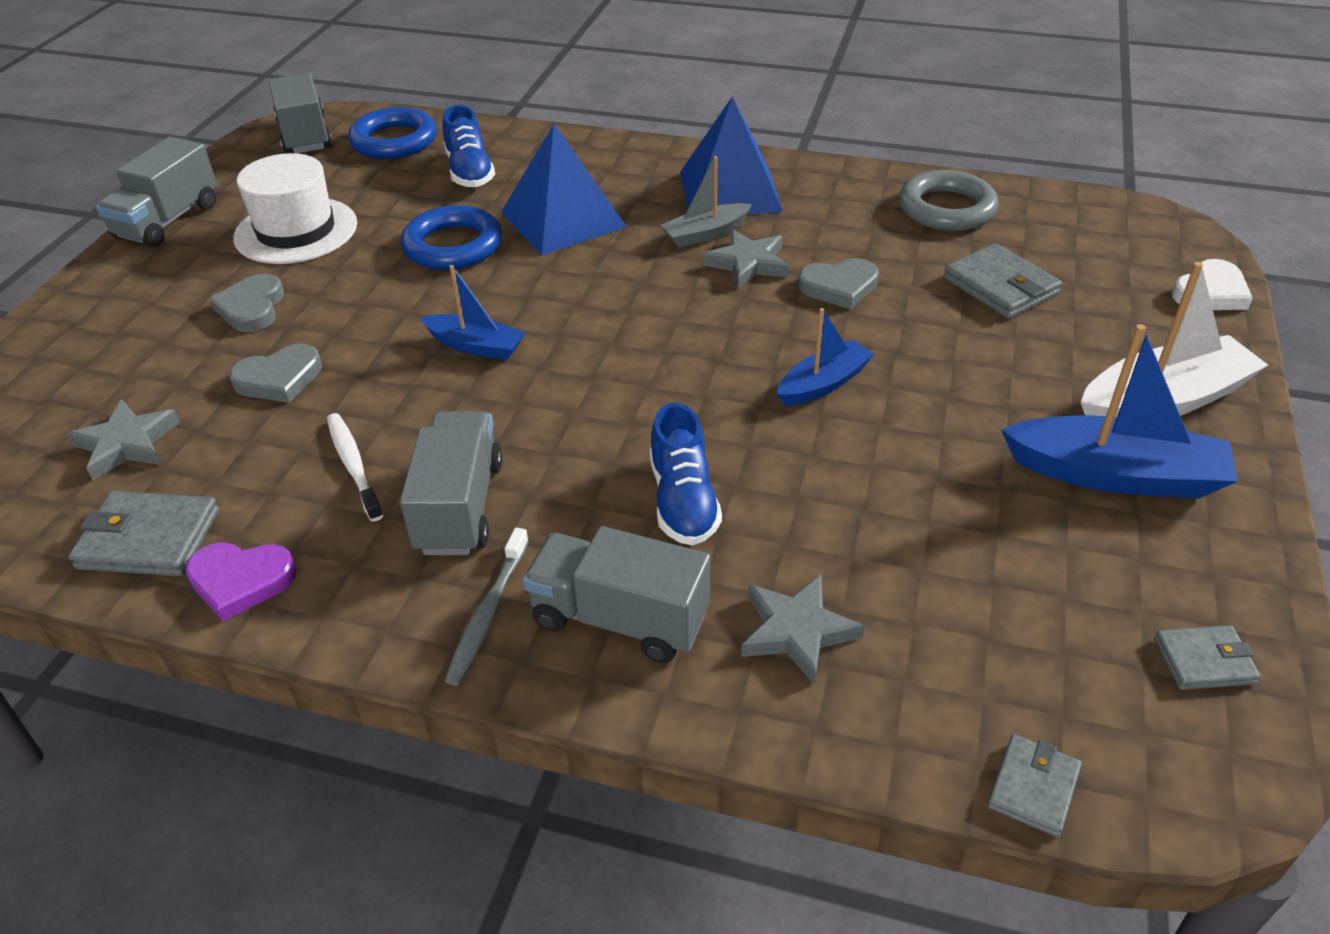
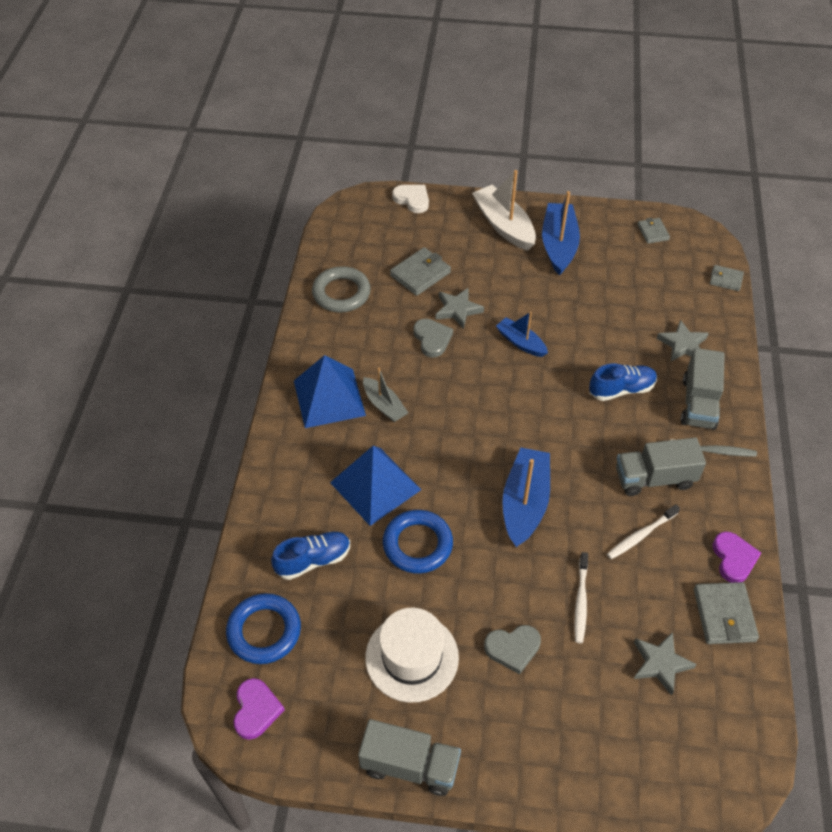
camera: 100 degrees left, 10 degrees up
(279, 379) = (580, 601): grey heart -> white toothbrush
(305, 136) = (256, 710): grey truck -> purple heart
(476, 346) = (525, 503): blue boat -> blue boat, size x1.68
(748, 263) = (414, 381): grey star -> grey star (457, 310)

